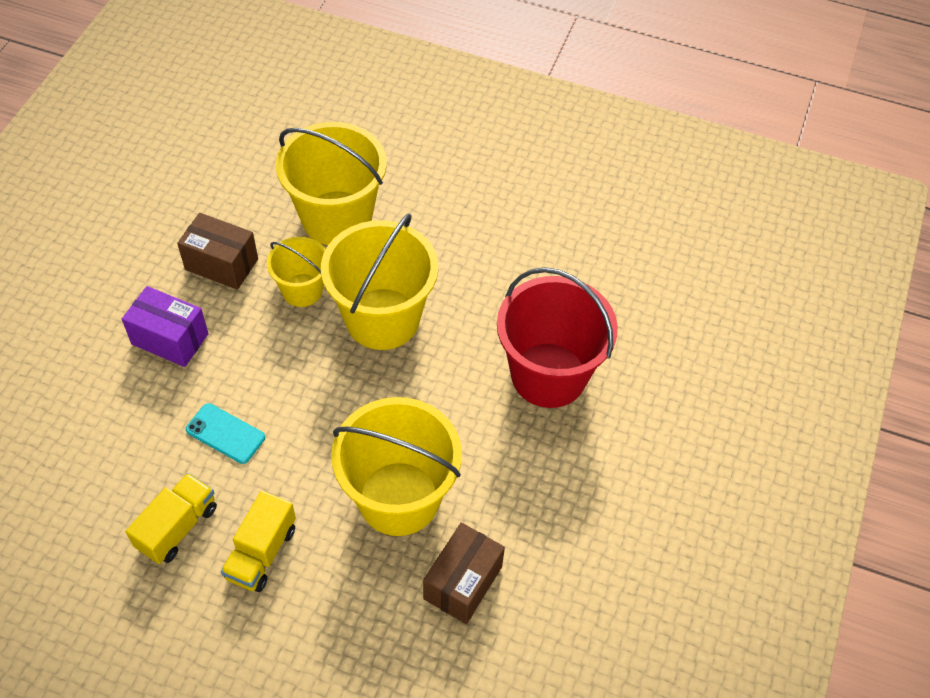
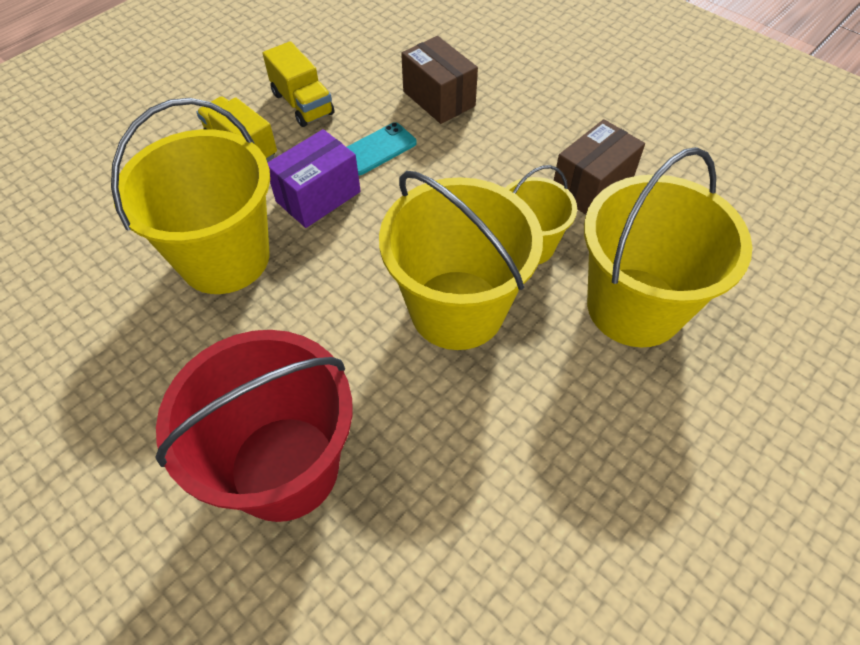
camera: 115 degrees right, 0 degrees up
(170, 339) = (506, 132): purple box -> purple box (318, 196)
(463, 583) = (101, 282): brown box -> brown box (439, 98)

